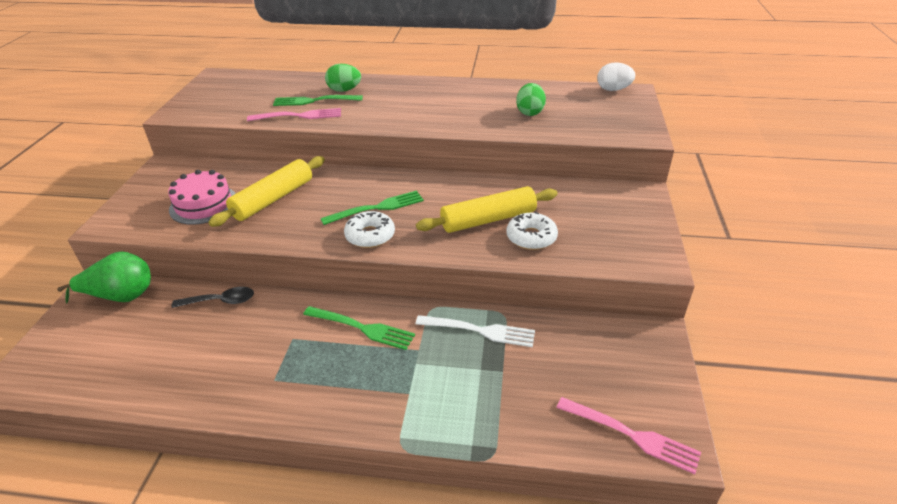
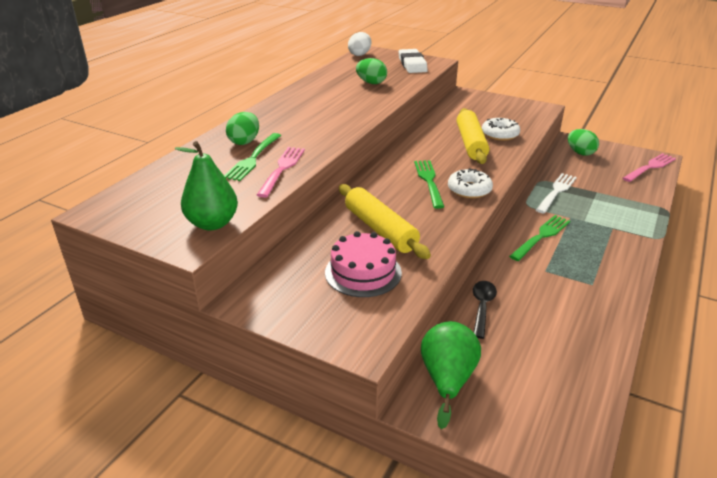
camera: 70 degrees left, 5 degrees down
(205, 113) = (212, 223): none -> green pear
(615, 123) = (412, 64): none -> white eraser
(619, 345) = (580, 153): none -> green egg

